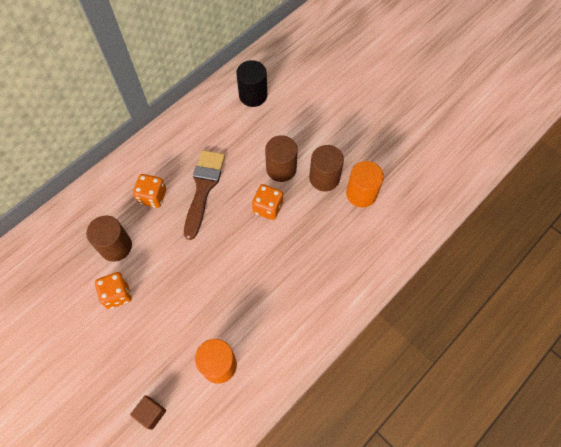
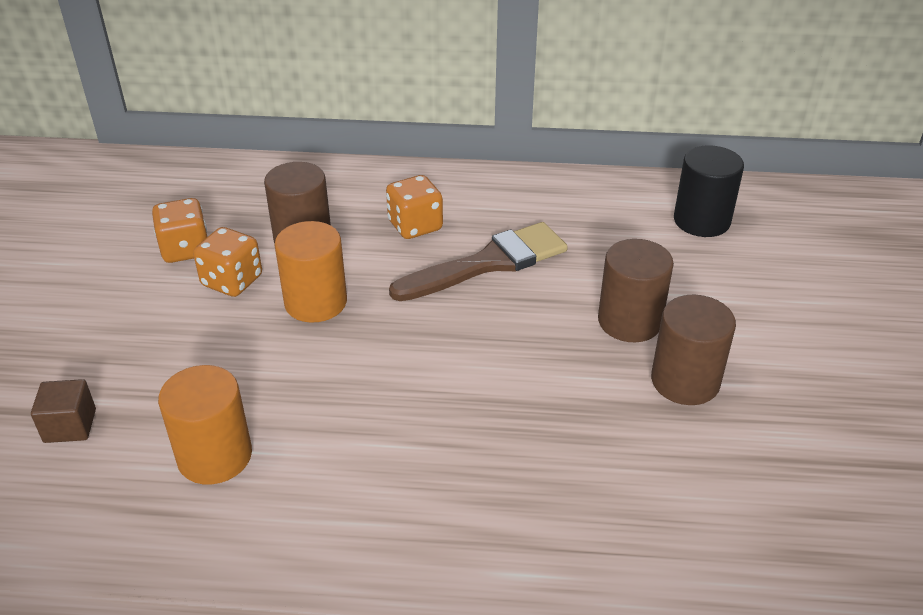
camera: 50 degrees right, 25 degrees down
(267, 207) = (545, 347): orange dice -> orange dice (185, 249)
(361, 194) = (724, 448): orange cylinder -> orange cylinder (315, 302)

